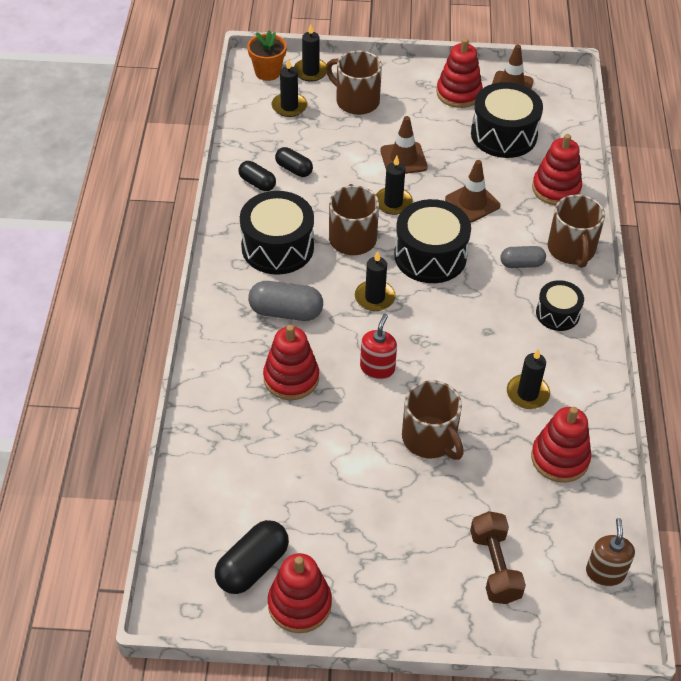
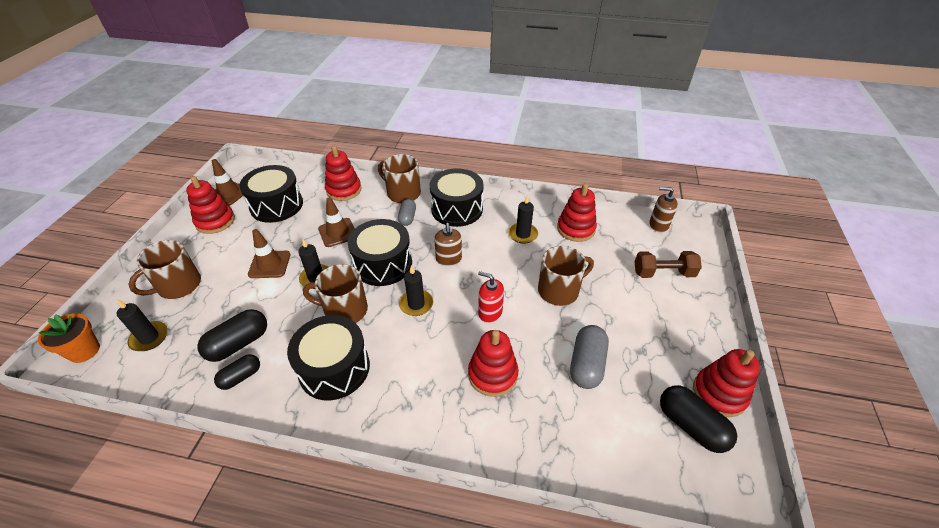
camera: 80 degrees left, 5 degrees down
(286, 312) = (416, 370): grey capsule -> grey capsule (586, 364)
(294, 169) = (238, 343): black capsule -> black capsule, size x1.59
(310, 71) = (112, 314): black candle -> none
(456, 317) = (448, 259): none -> brown soap dispenser
(557, 314) = (457, 209): black drum -> black drum, size x1.73
(571, 250) = (402, 193): brown mug -> brown mug turned 150 degrees counterclockwise

